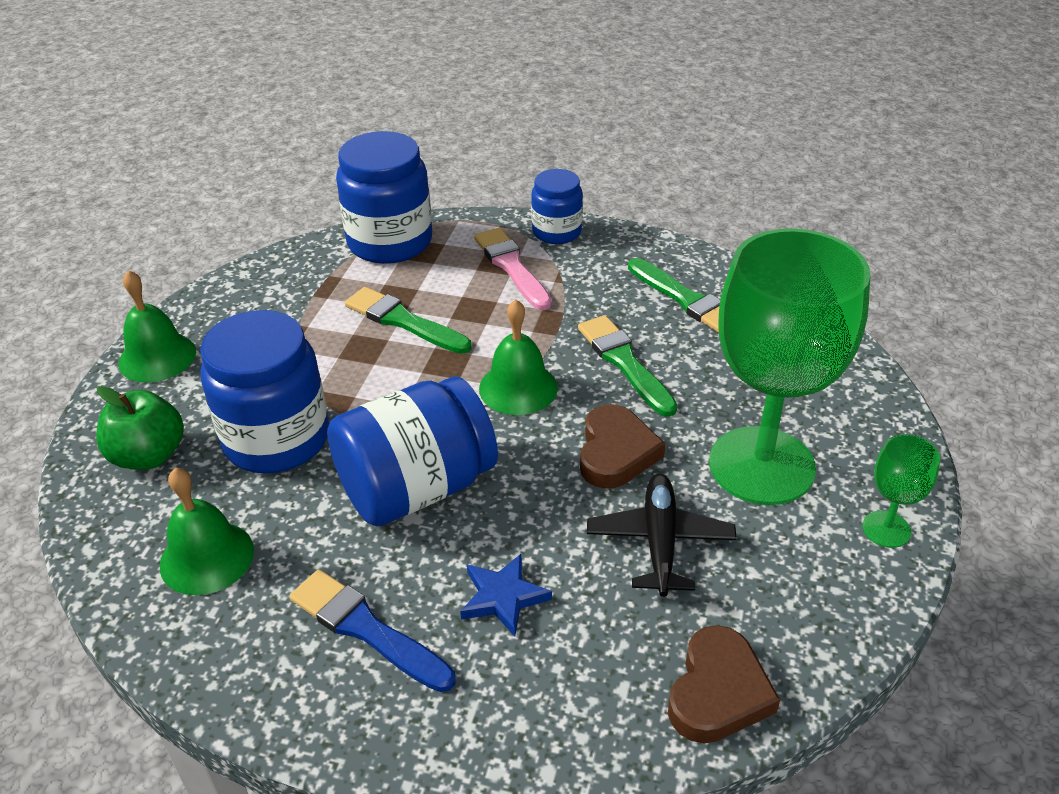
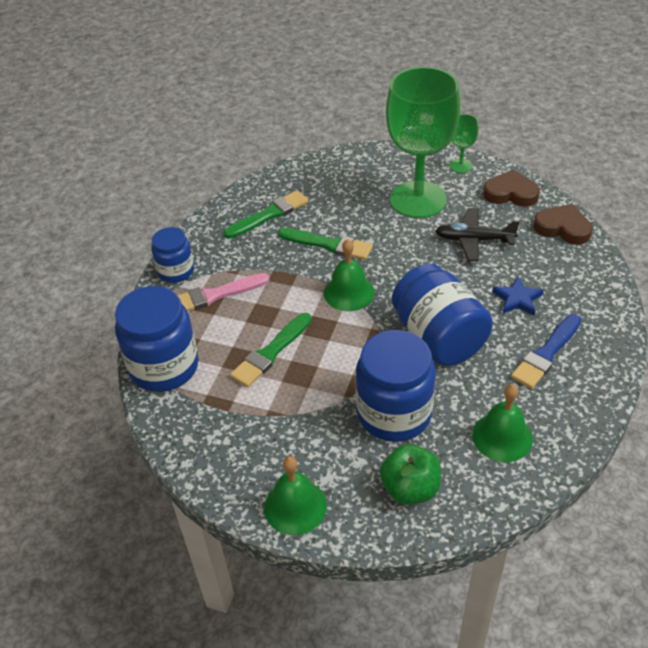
camera: 85 degrees left, 5 degrees up
(616, 452) = (408, 252): brown heart -> brown heart (510, 193)
(625, 363) = (329, 245): green brush -> green brush turned 135 degrees counterclockwise

